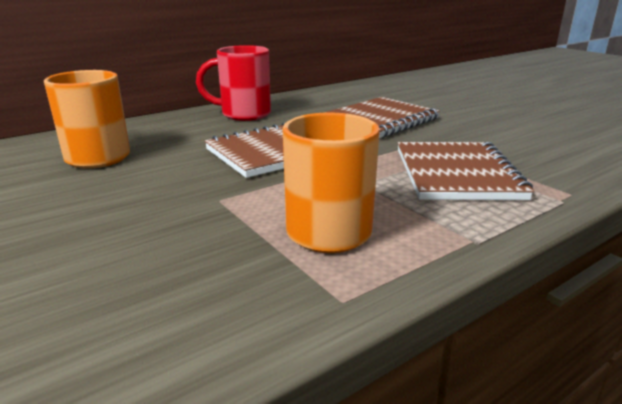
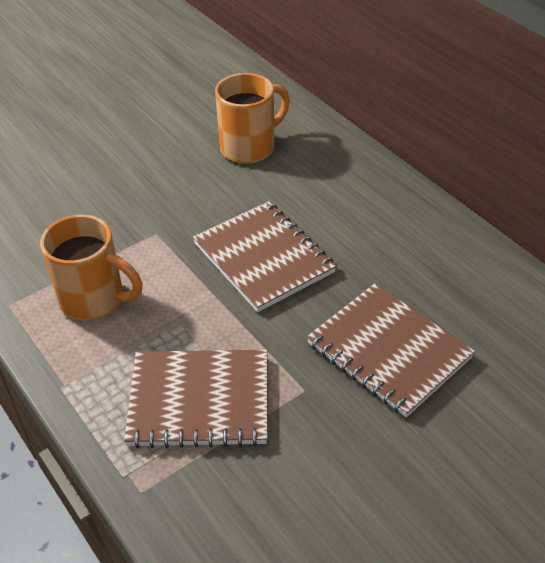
camera: 90 degrees right, 20 degrees up
(244, 114) = (394, 221): red mug -> none

